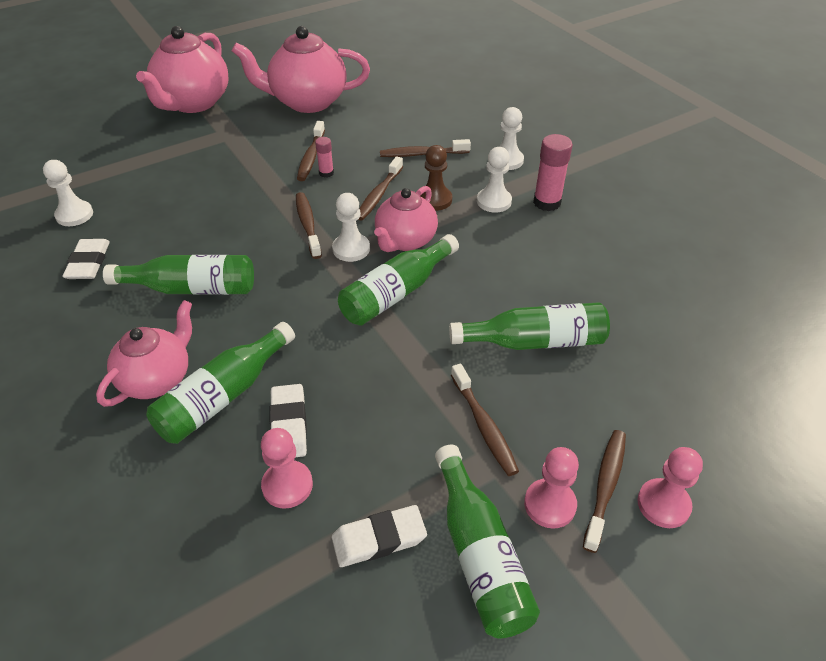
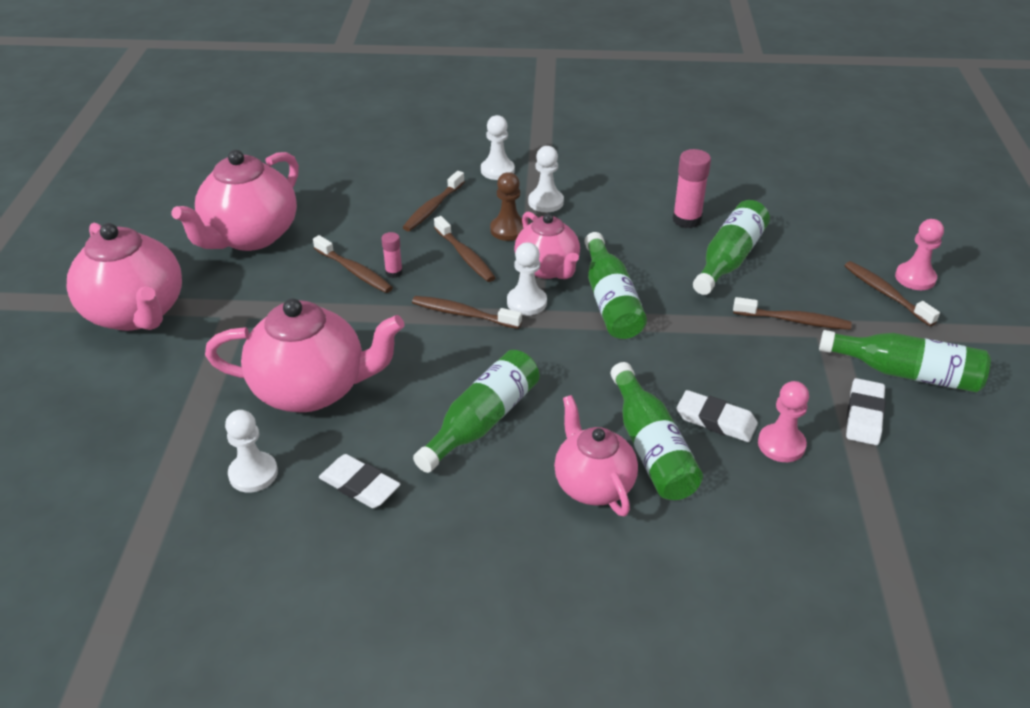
camera: 55 degrees left, 5 degrees down
(171, 199) = (312, 389): none -> pink teapot
(547, 202) = (576, 179): pink glue stick -> pink glue stick (686, 220)
(550, 504) = (885, 324): pink pawn -> none

